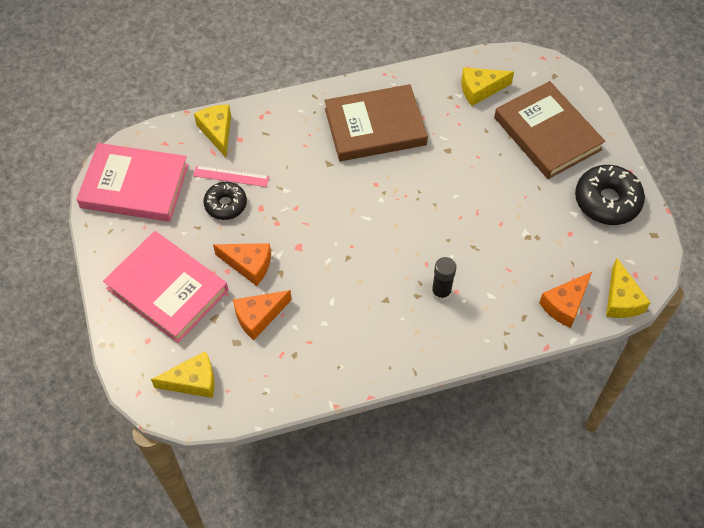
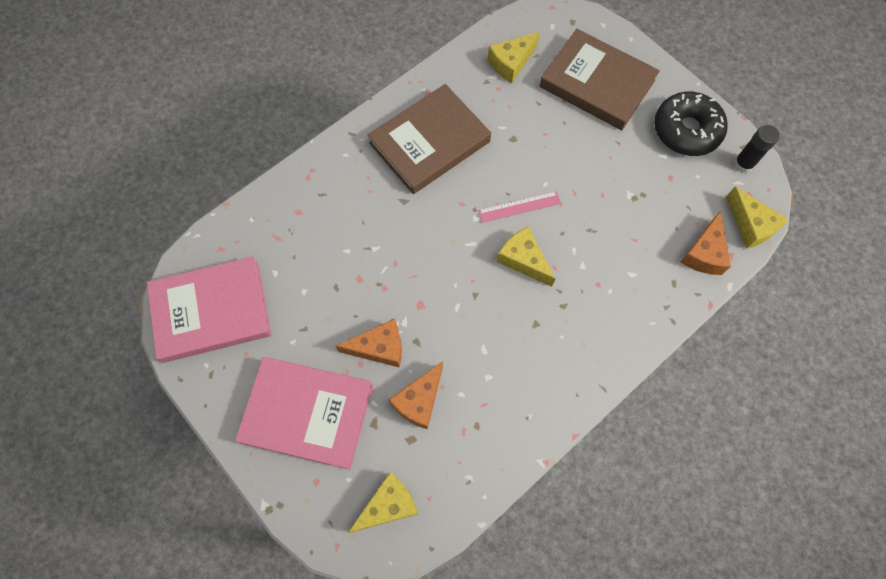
camera: 25 degrees left, 10 degrees up
(217, 132) = (270, 213): yellow cheese -> yellow cheese (523, 260)
(225, 204) = (321, 291): black donut -> none
(231, 176) = (310, 256): pink ruler -> pink ruler (519, 207)
(441, 292) = (584, 292): black glue stick -> black glue stick (743, 164)

